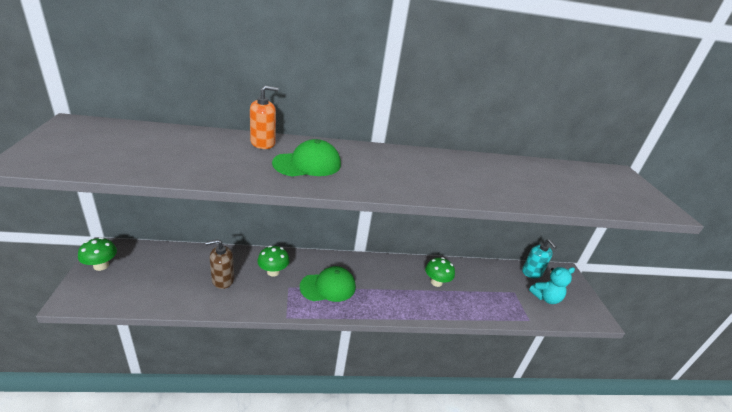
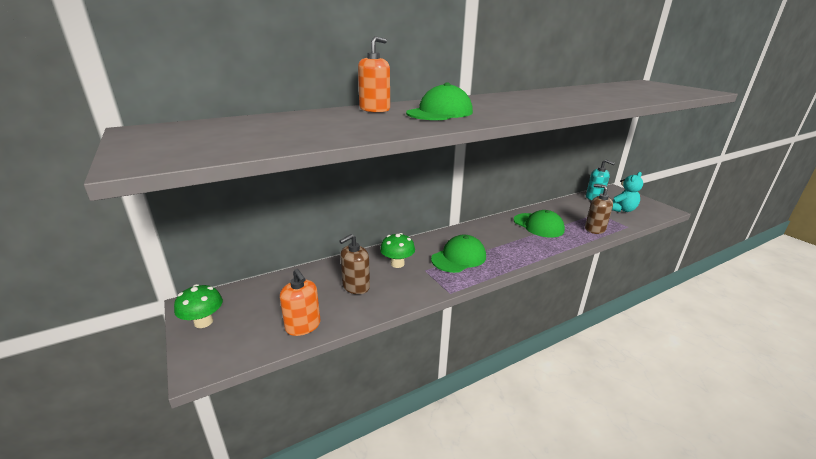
camera: 20 degrees left, 5 degrees down
(156, 298) = (303, 326): none -> orange soap dispenser
(436, 282) = (538, 225): green mushroom -> green cap
(489, 308) = (594, 229): none -> brown soap dispenser

